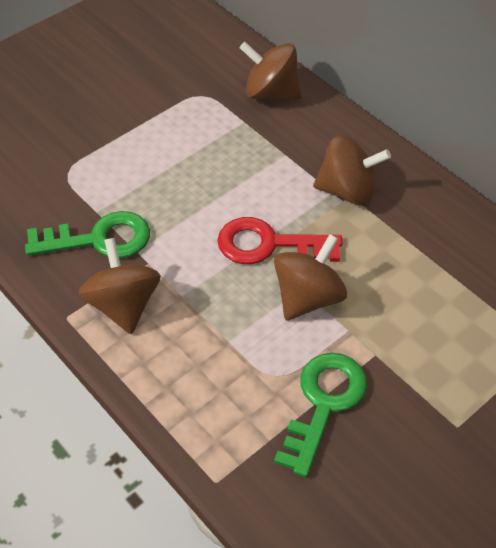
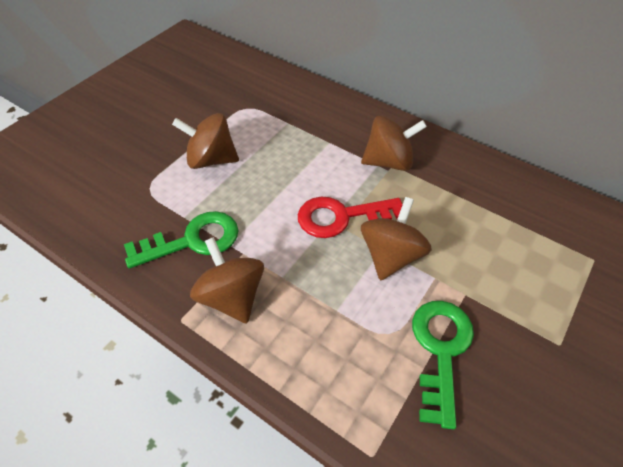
camera: 15 degrees left, 0 degrees up
(271, 92) = (301, 97): brown spinning top -> brown spinning top (211, 159)

